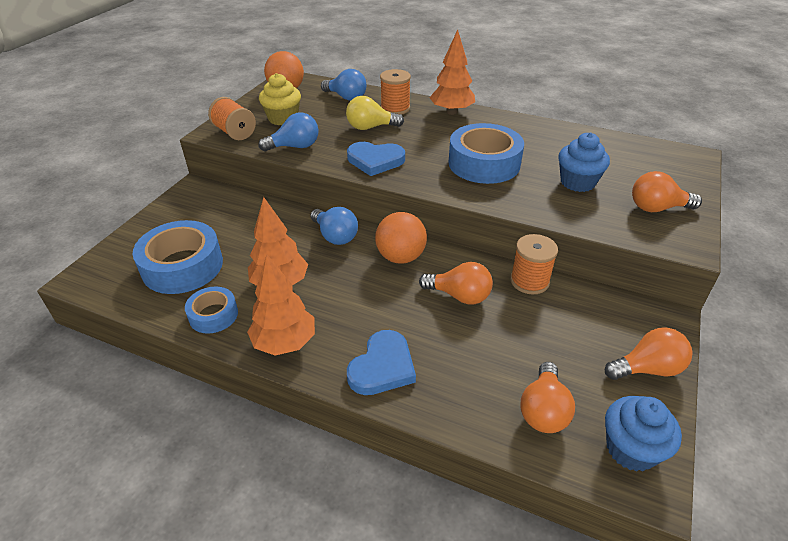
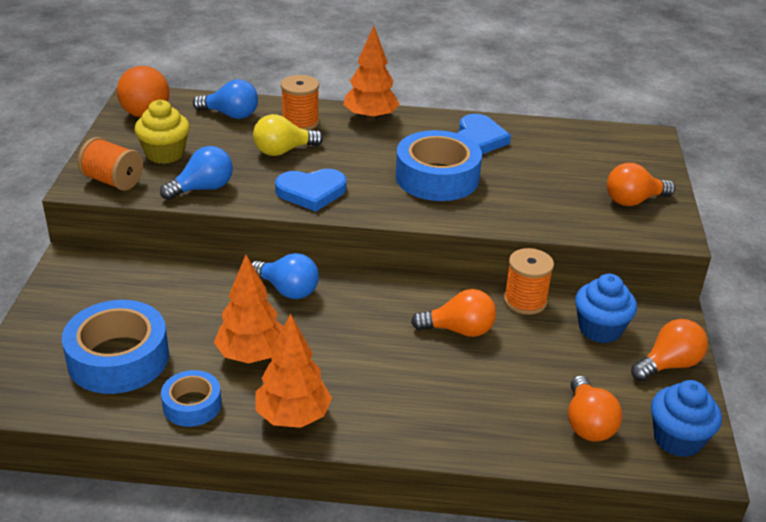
camera: 20 degrees left, 5 degrees down
(382, 367) = (412, 418): blue heart -> blue heart (478, 139)
(400, 257) = (375, 300): orange ball -> none
(577, 182) = (545, 184): blue cupcake -> blue cupcake (600, 329)

